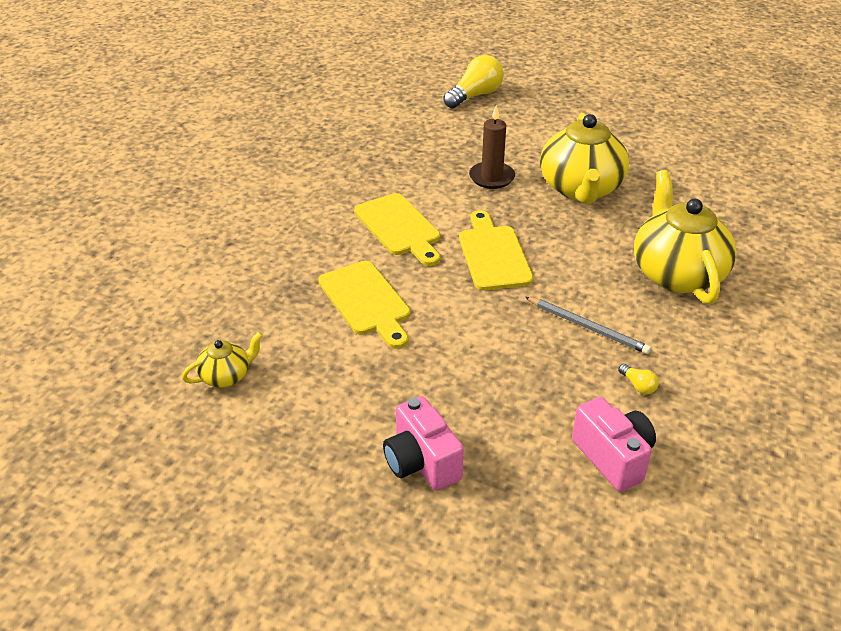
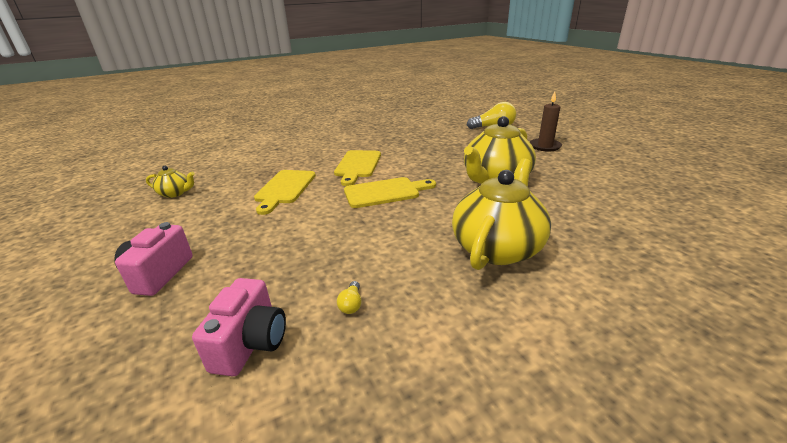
camera: 40 degrees right, 10 degrees down
(491, 177) = (445, 160): brown candle -> brown candle (545, 146)
(493, 254) = (385, 192): yellow cutting board -> yellow cutting board turned 45 degrees clockwise
(588, 327) = (378, 251): grey pencil -> none

